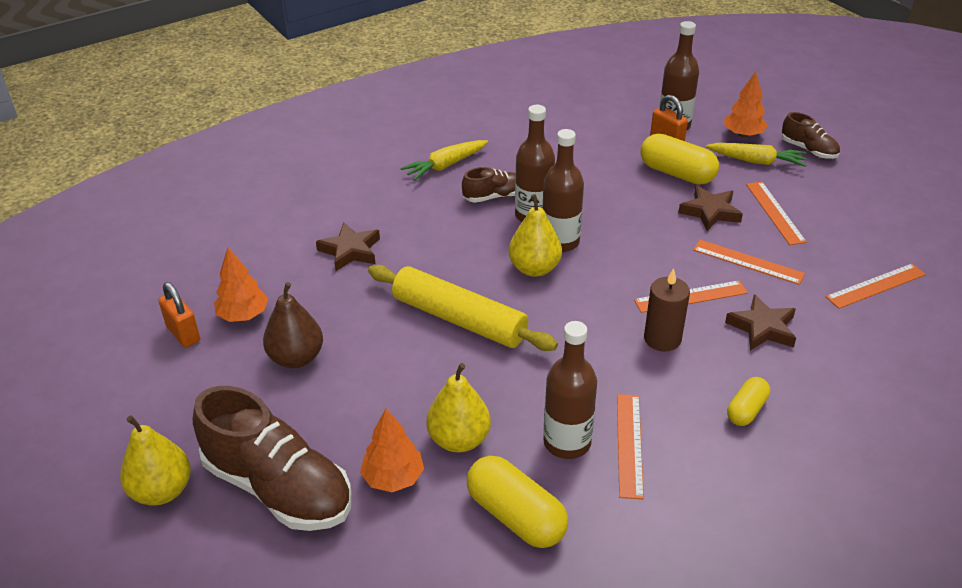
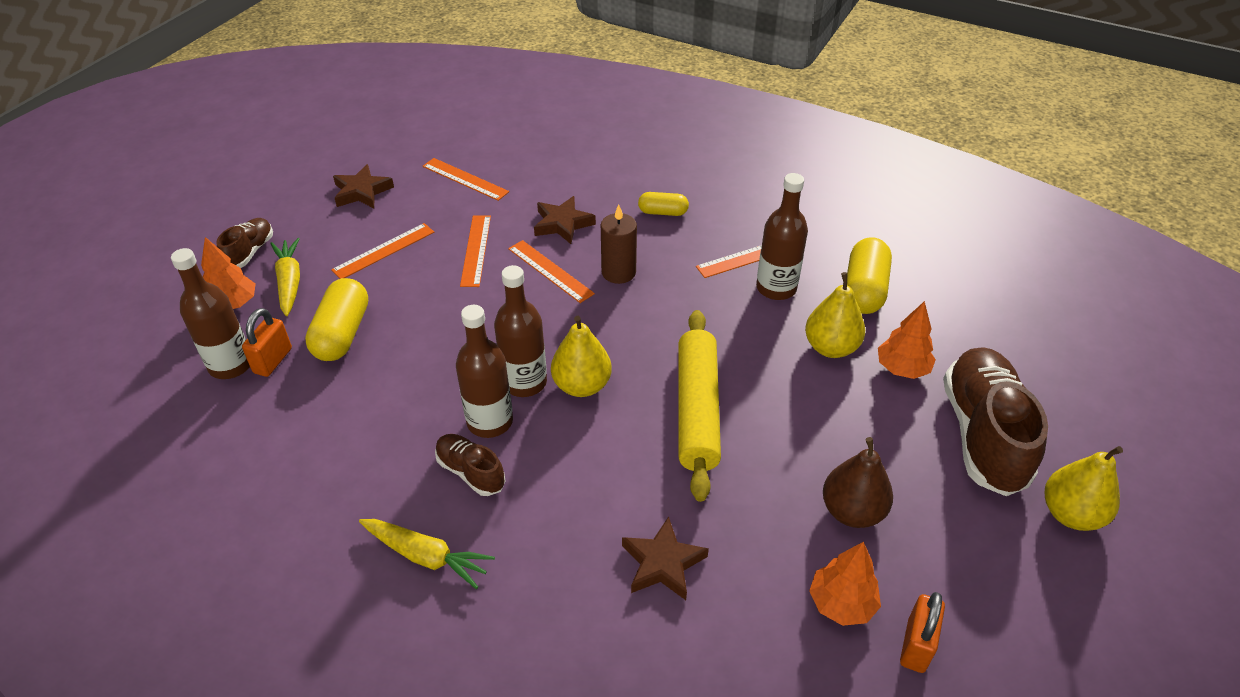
camera: 120 degrees left, 5 degrees up
(710, 212) = (406, 292): brown star -> brown star (362, 192)

